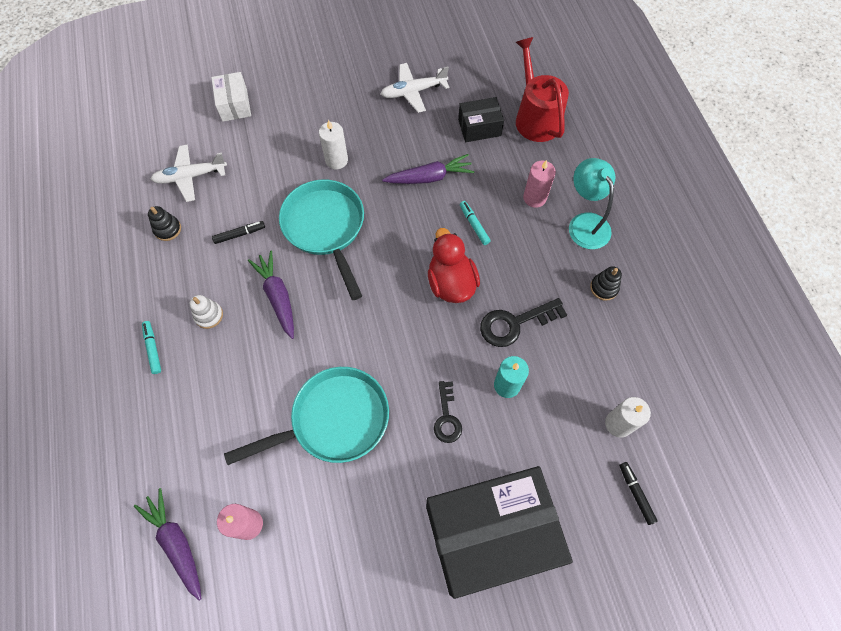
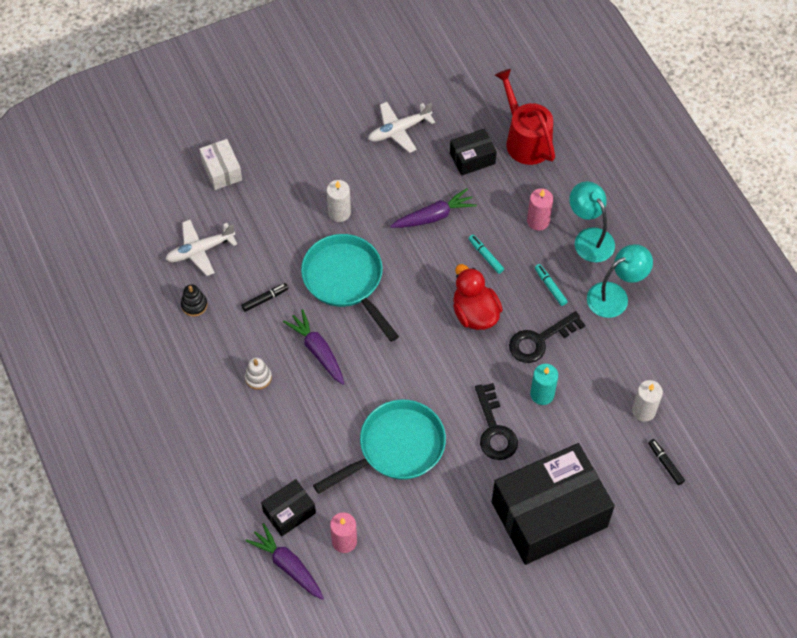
camera: 10 degrees left, 5 degrees down
(153, 349) = (216, 414): turquoise marker -> turquoise marker (550, 287)
(197, 476) = (289, 512): none -> black box
(447, 417) = (494, 429): black key -> black key, size x1.51
(604, 288) = (615, 296): black stacking toy -> turquoise lamp

